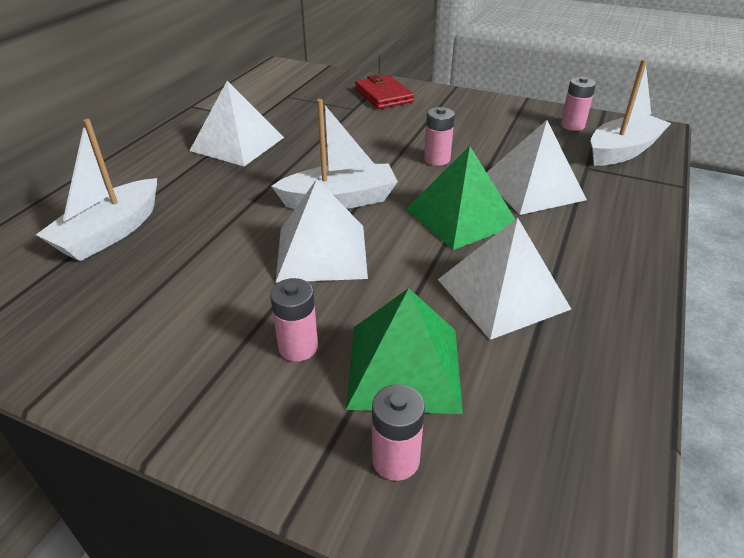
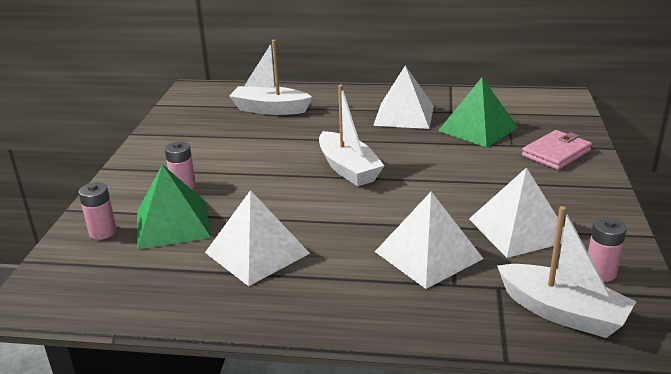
camera: 75 degrees right, 10 degrees down
(321, 252) = (278, 175): white pyramid -> white pyramid (519, 229)
(384, 95) = (556, 153): red wallet -> pink wallet
(437, 159) = (445, 199): pink battery -> none
(461, 216) = (355, 223): green pyramid -> green pyramid (478, 129)

